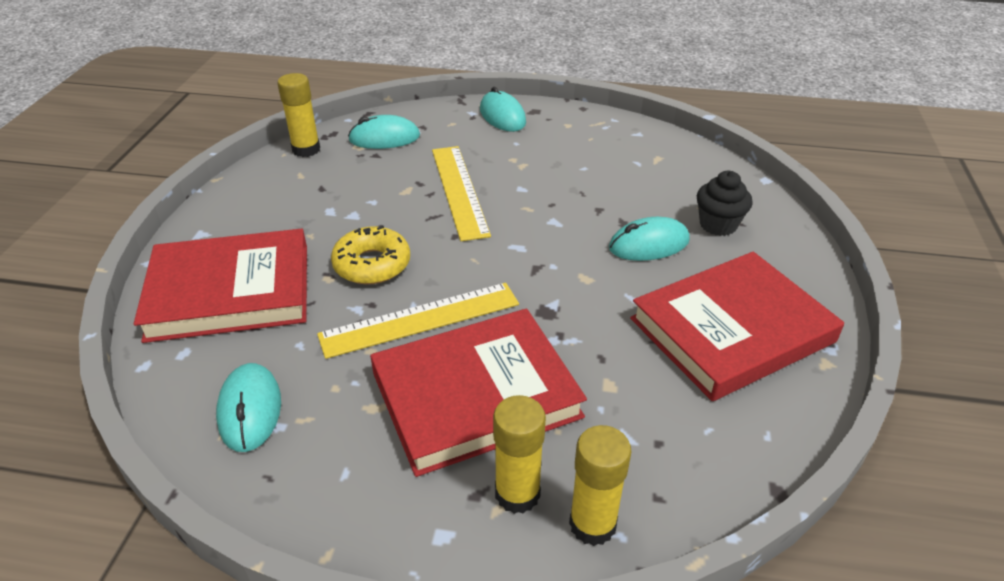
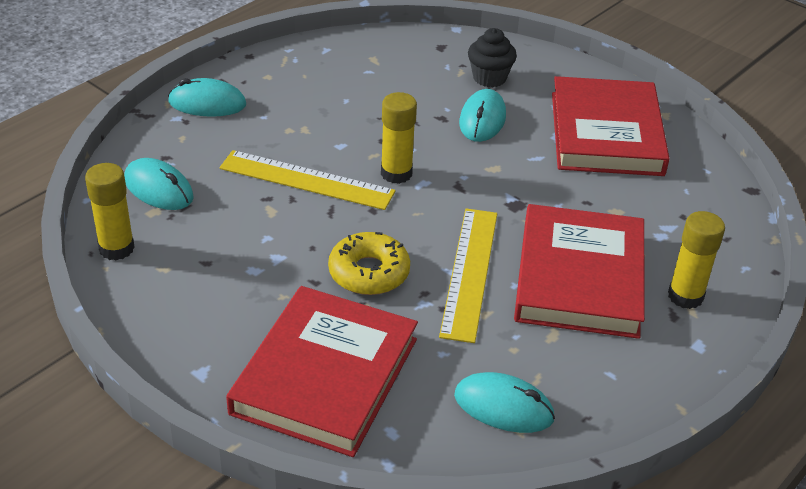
camera: 60 degrees left, 0 degrees up
(384, 138) = (159, 189): turquoise mouse -> turquoise mouse turned 75 degrees counterclockwise
(592, 524) = (730, 275): yellow glue stick -> yellow glue stick (396, 173)

